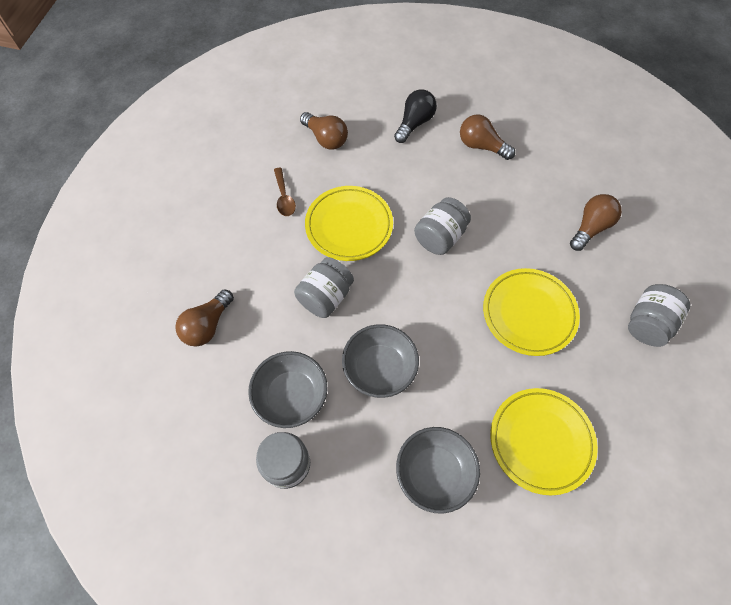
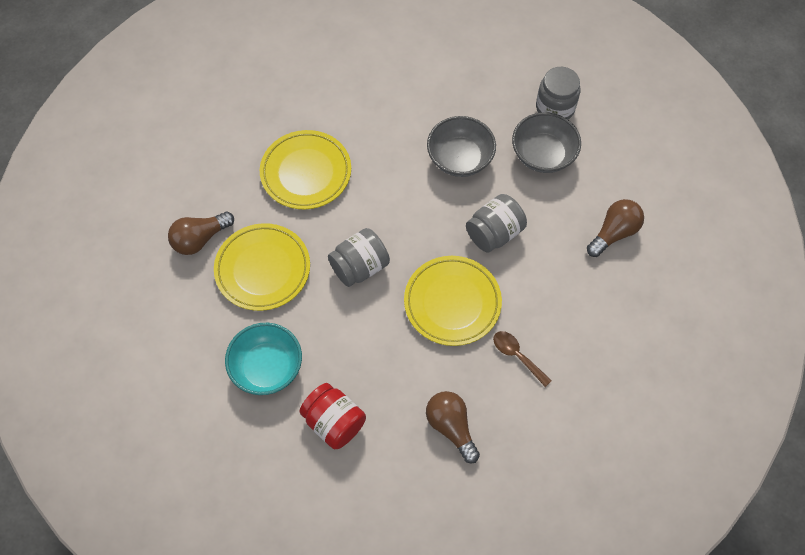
camera: 165 degrees left, 0 degrees up
(284, 197) = (517, 356): brown spoon -> brown spoon turned 45 degrees counterclockwise
(414, 123) = (334, 422): black light bulb -> red jar
(434, 473) = (438, 76): grey bowl -> none
(481, 146) = (267, 368): brown light bulb -> turquoise bowl
(541, 441) = (345, 77): yellow plate -> yellow plate (263, 269)
(647, 323) = (203, 139): grey jar -> none

